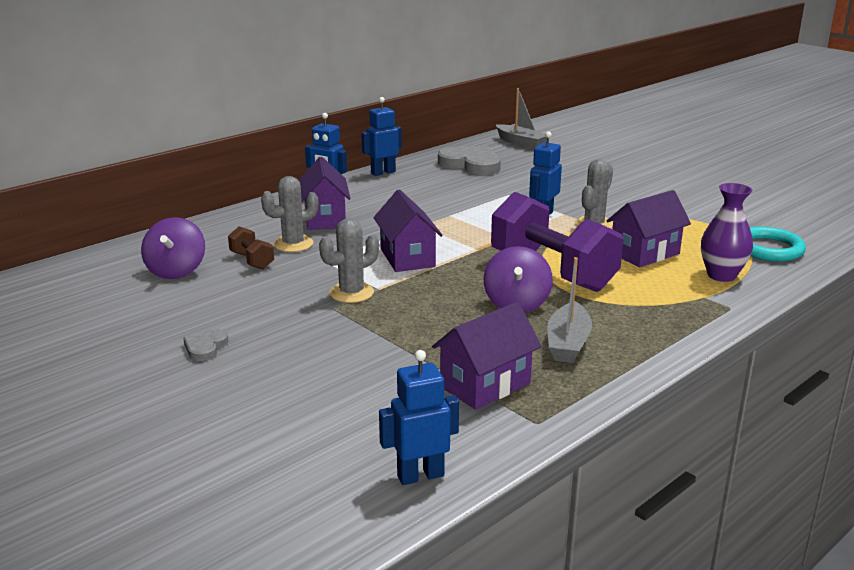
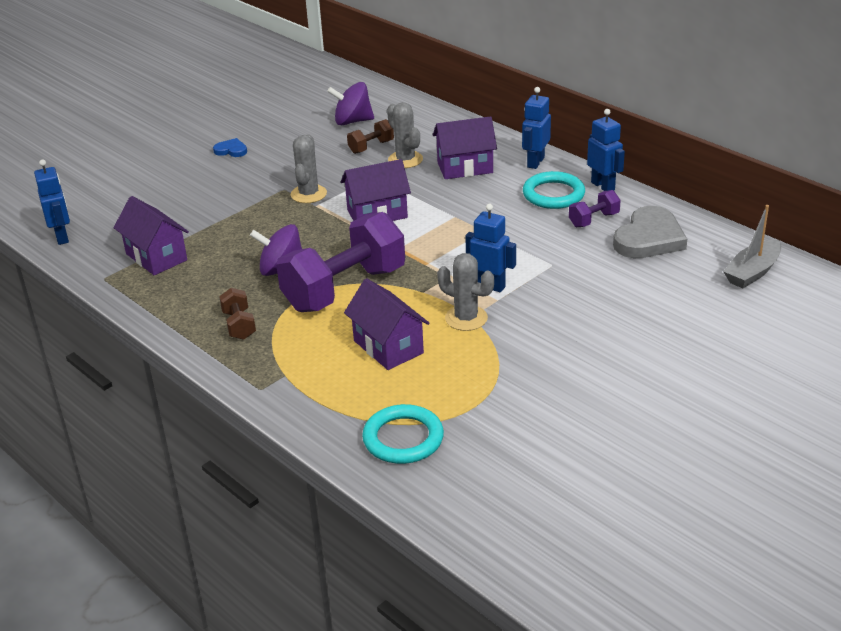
camera: 90 degrees right, 10 degrees up
(205, 347) = (231, 150): grey heart -> blue heart
(351, 293) = (308, 194): grey cactus -> grey cactus turned 45 degrees clockwise
(391, 188) = (553, 194): none -> turquoise ring
(439, 178) = (593, 220): none -> purple dumbbell
(568, 343) = (209, 293): grey boat -> none
(627, 323) = (239, 325): none -> brown dumbbell
(721, 275) = (332, 393): purple vase -> none

